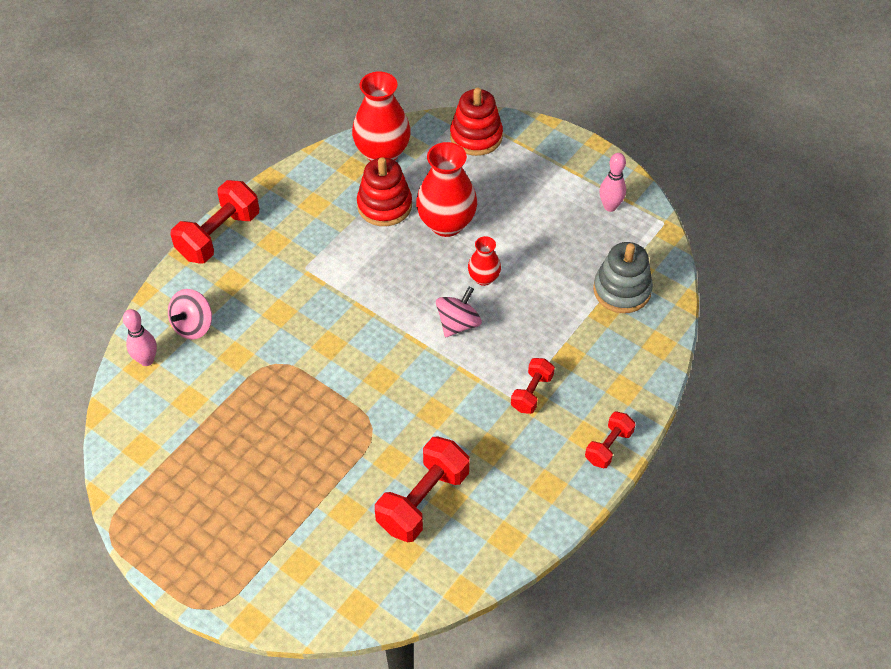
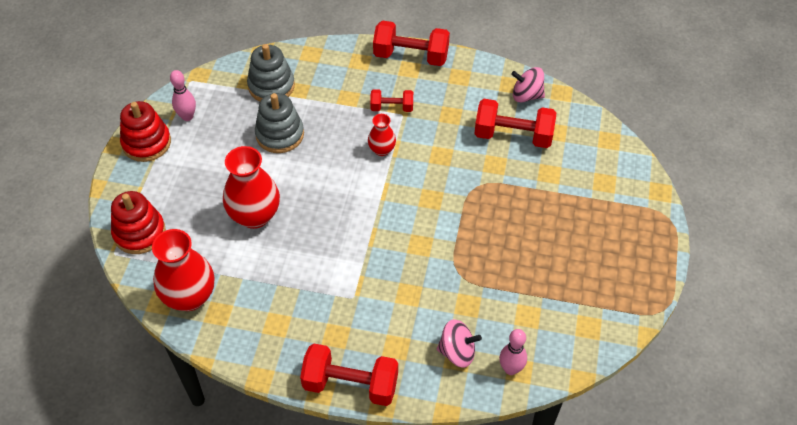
camera: 115 degrees left, 0 degrees up
(384, 206) = (254, 268): red stacking toy -> red stacking toy (146, 143)
(458, 324) = (354, 170): pink spinning top -> pink spinning top (526, 95)
(483, 278) = (301, 170): red vase -> red vase (382, 150)
(544, 275) = (280, 134): none -> grey stacking toy
(608, 446) = (411, 56): red dumbbell -> red dumbbell, size x1.76

